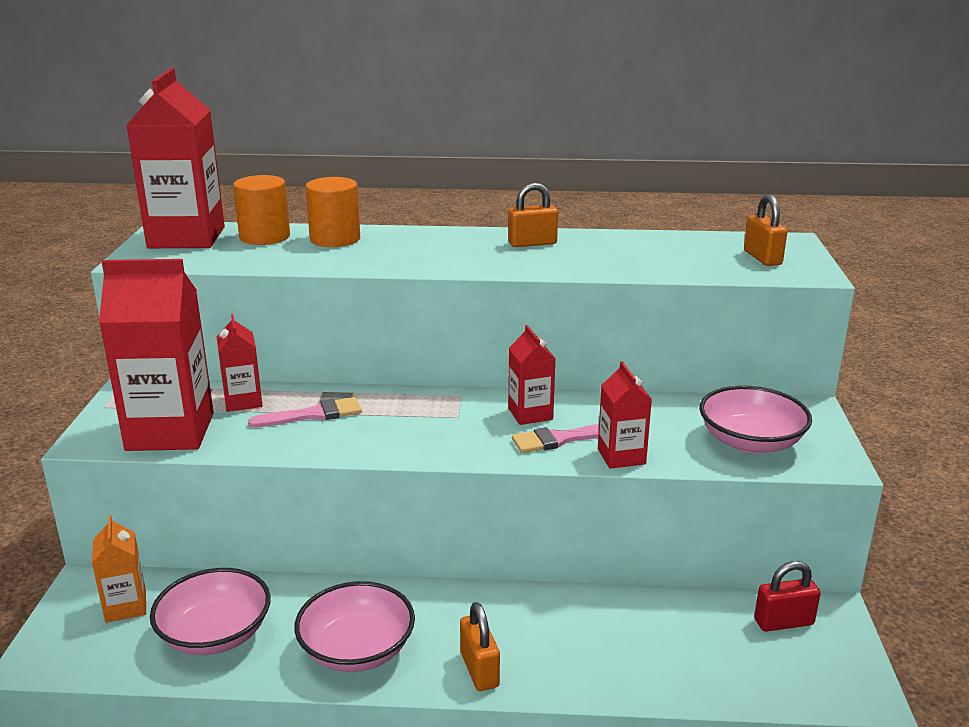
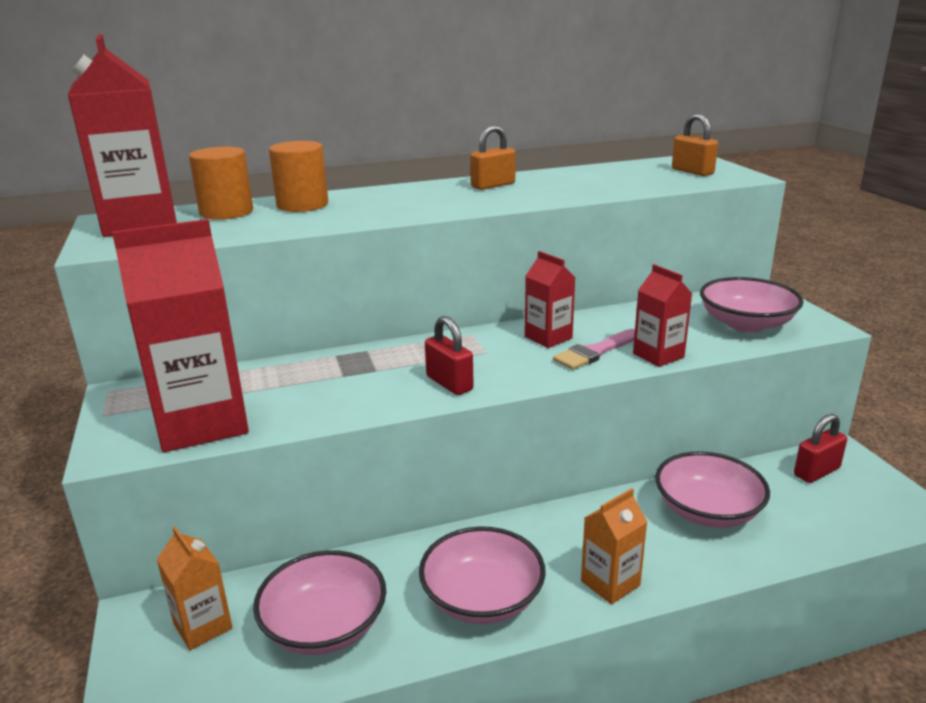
camera: 20 degrees left, 0 degrees up
(243, 401) = (259, 379): red carton -> none
(313, 415) = (344, 377): pink brush -> none
(398, 441) = (449, 383): none -> red padlock
(479, 670) = (610, 583): orange padlock -> orange carton
(629, 630) = (707, 511): none -> pink bowl

